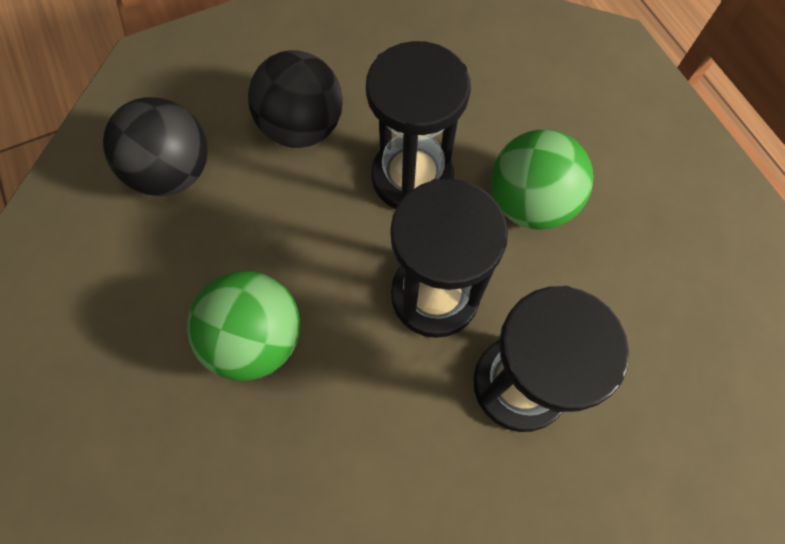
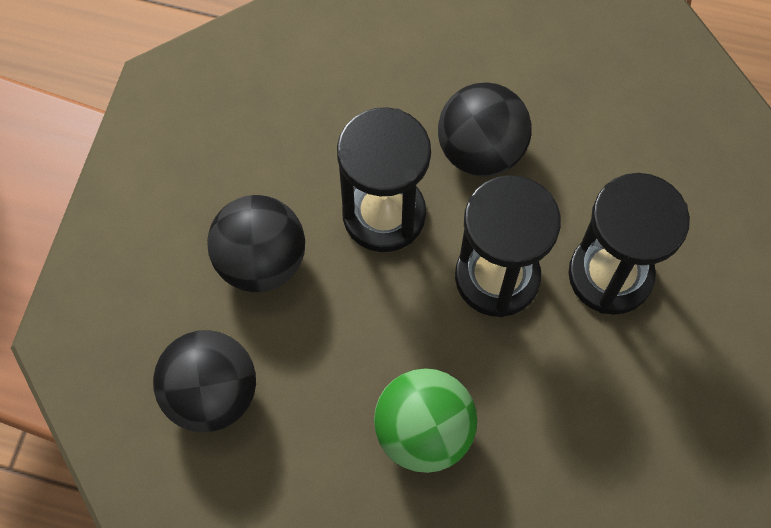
camera: 50 degrees left, 0 degrees up
(529, 203) = (481, 150): green ball -> black ball

